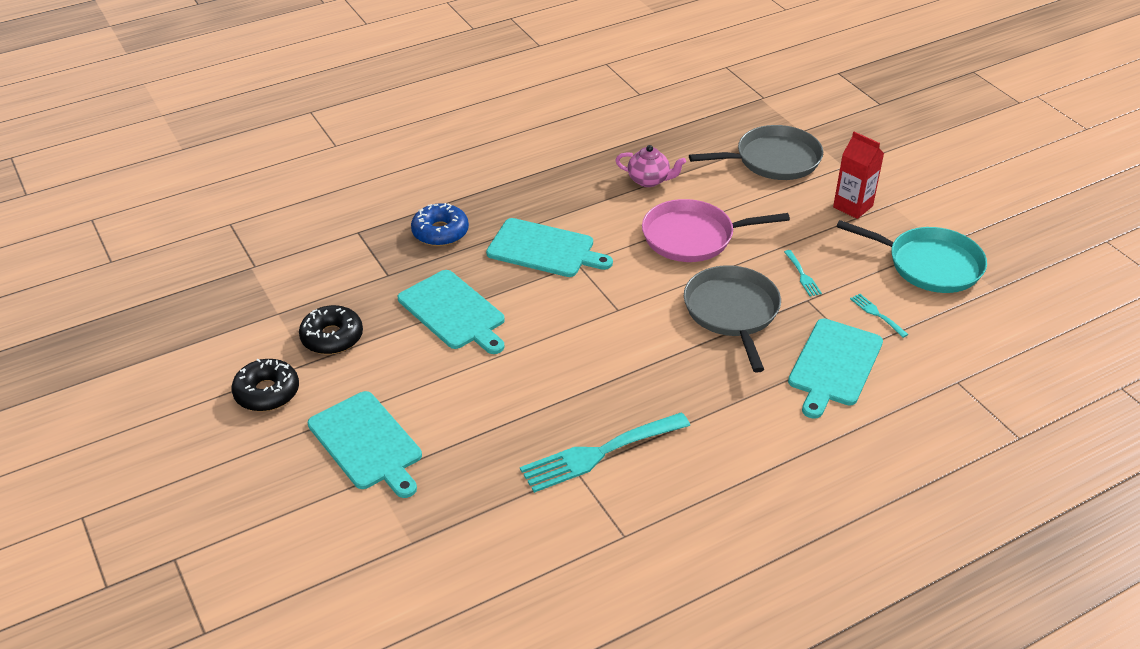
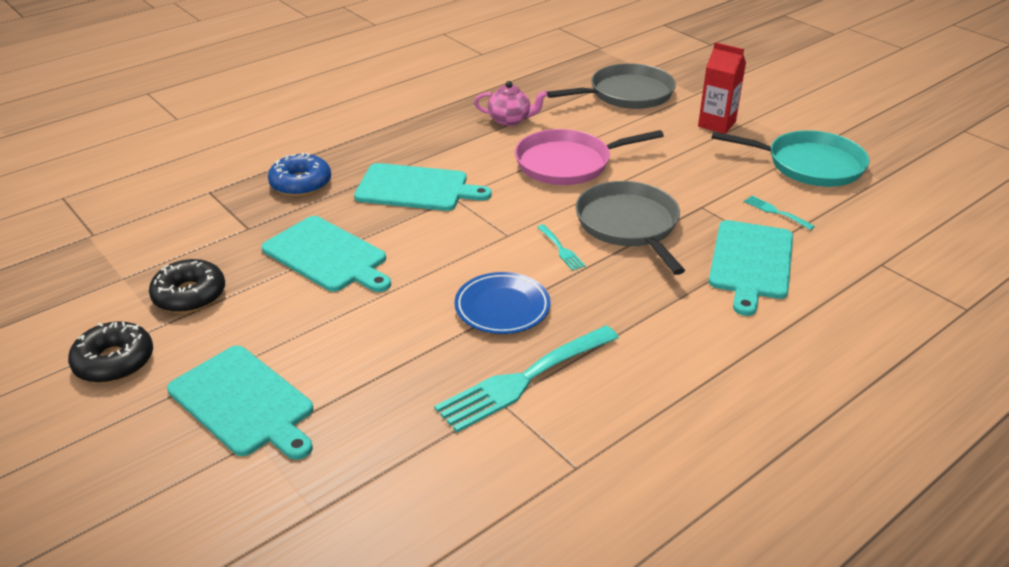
camera: 10 degrees left, 5 degrees down
(596, 383) = (502, 308): none -> blue plate
(802, 275) = (689, 186): turquoise fork -> turquoise fork (561, 249)

